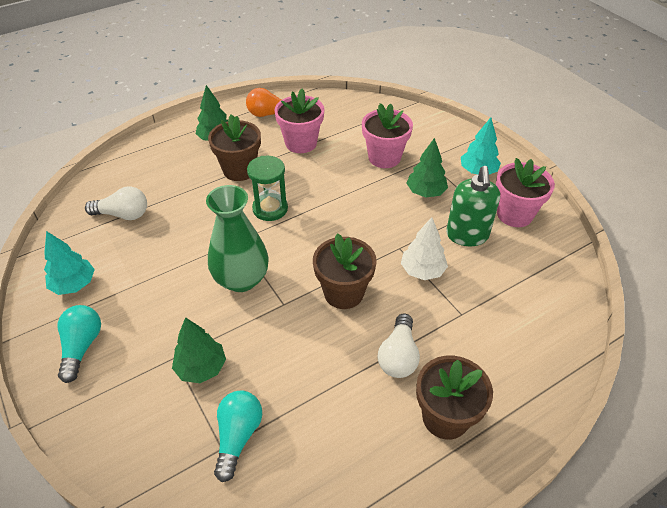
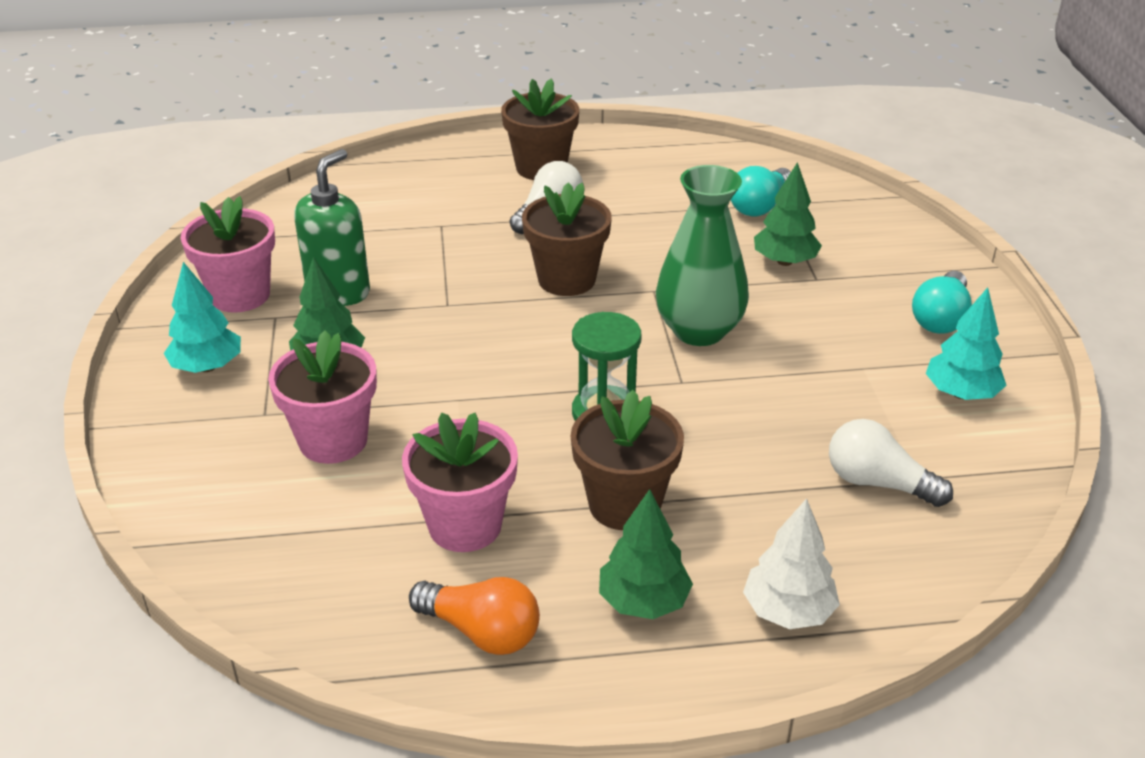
camera: 155 degrees left, 10 degrees down
(422, 271) = (443, 273): white tree -> white tree (788, 611)

